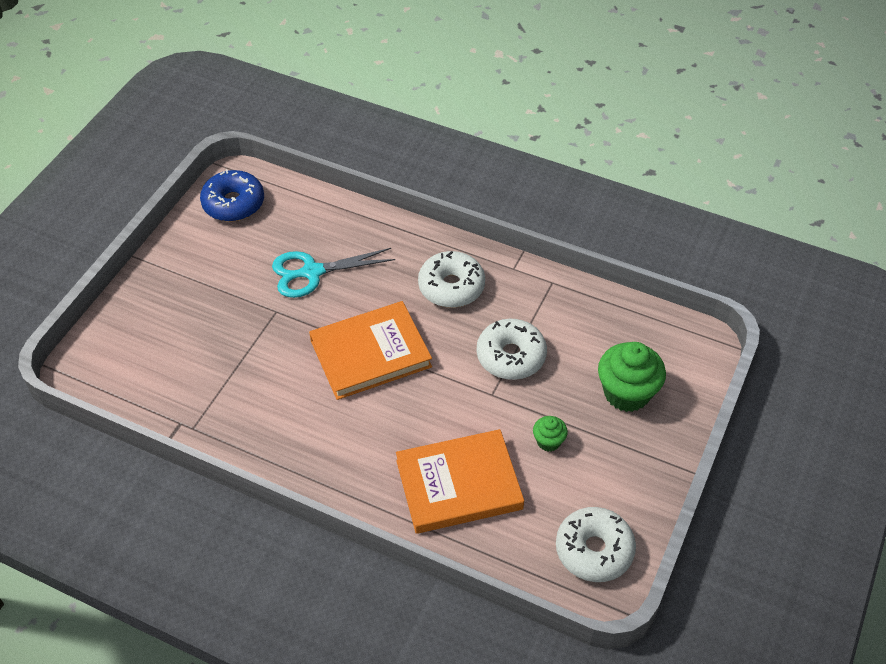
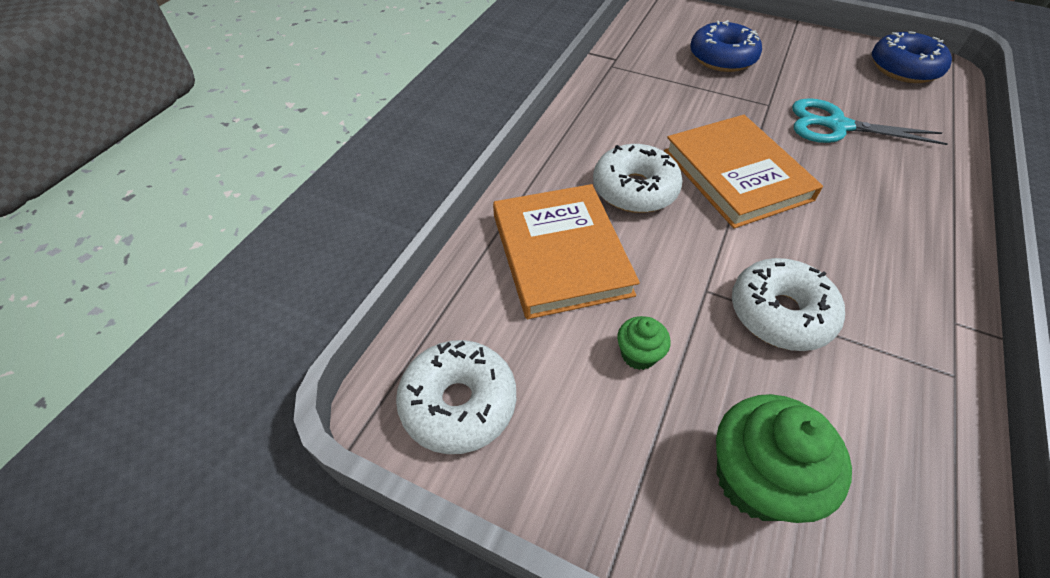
camera: 90 degrees right, 0 degrees up
(194, 331) = (722, 58): none -> blue donut
(312, 272) = (836, 126): turquoise scissors -> turquoise scissors turned 60 degrees counterclockwise
(451, 287) = (878, 248): white donut -> white donut (634, 189)

